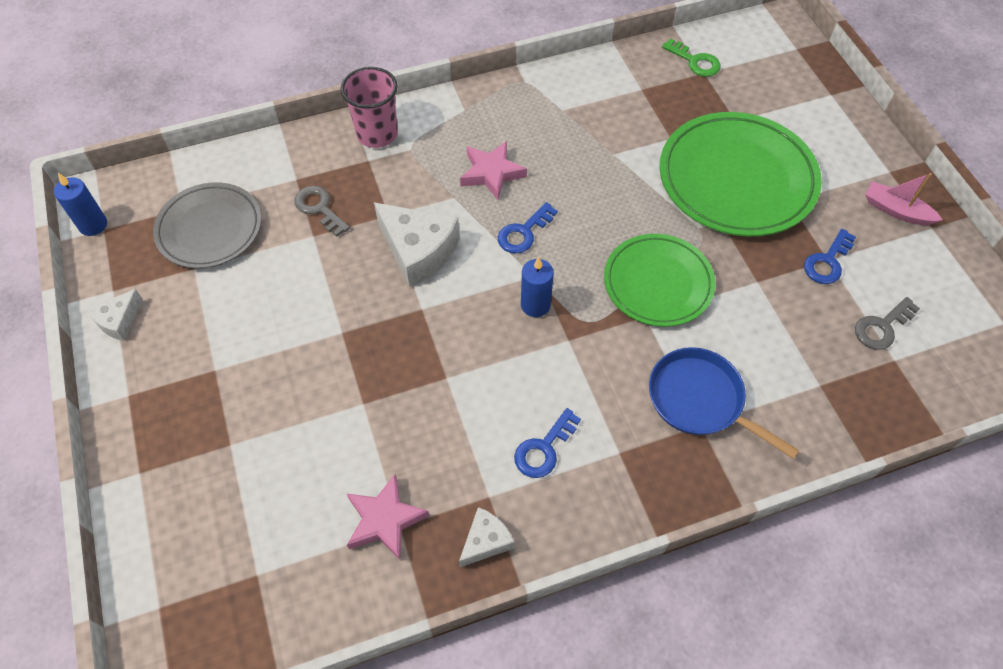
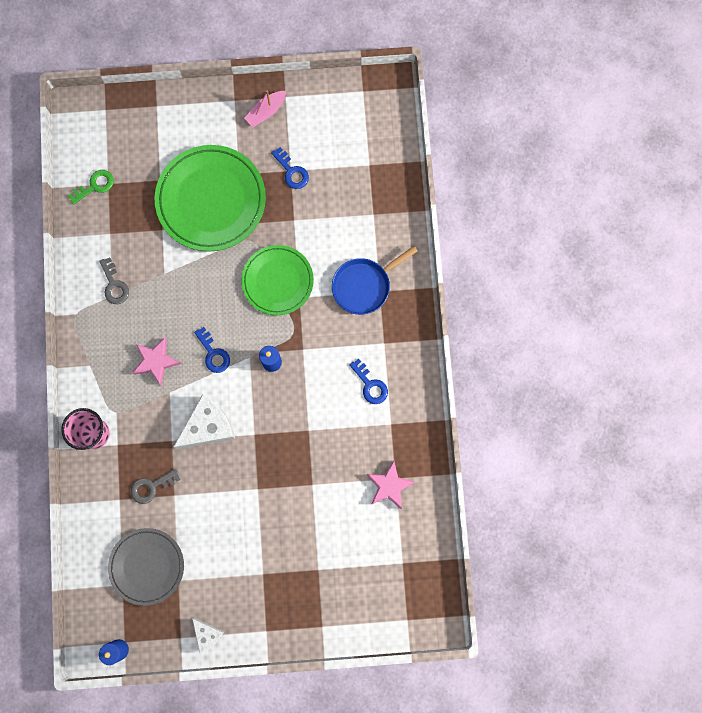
camera: 75 degrees left, 20 degrees up
(486, 541) = (416, 432): white cheese -> none
(882, 327) = (346, 161): grey key -> grey key (114, 285)

